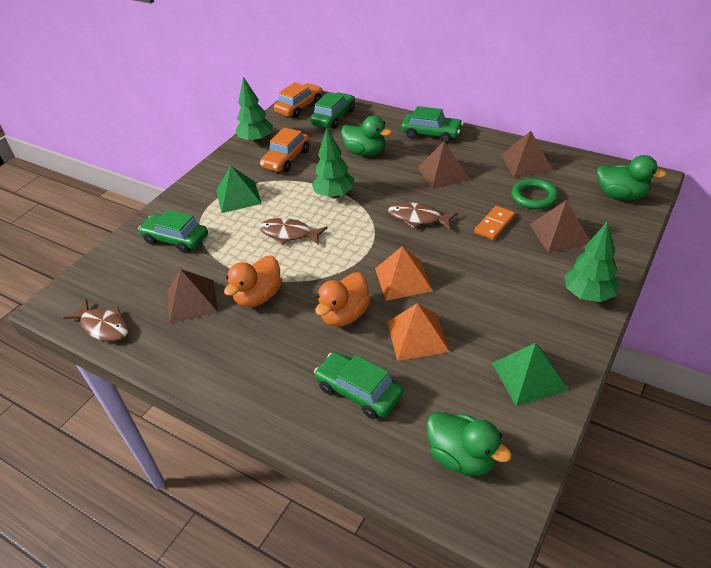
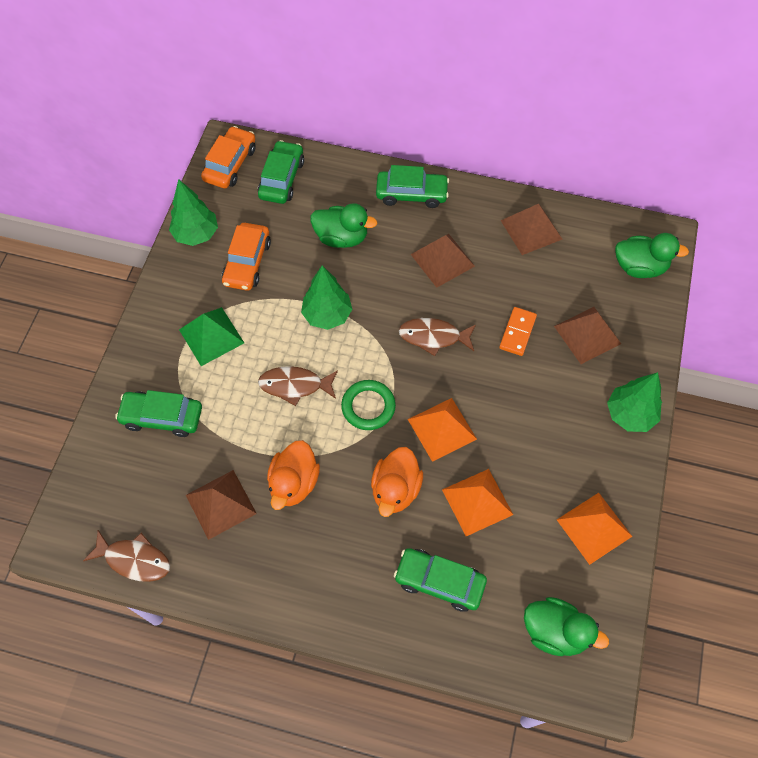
camera: 20 degrees left, 20 degrees up
(529, 376) = (594, 527): green pyramid -> orange pyramid
(534, 197) = (550, 283): green ring -> green ring (368, 407)

